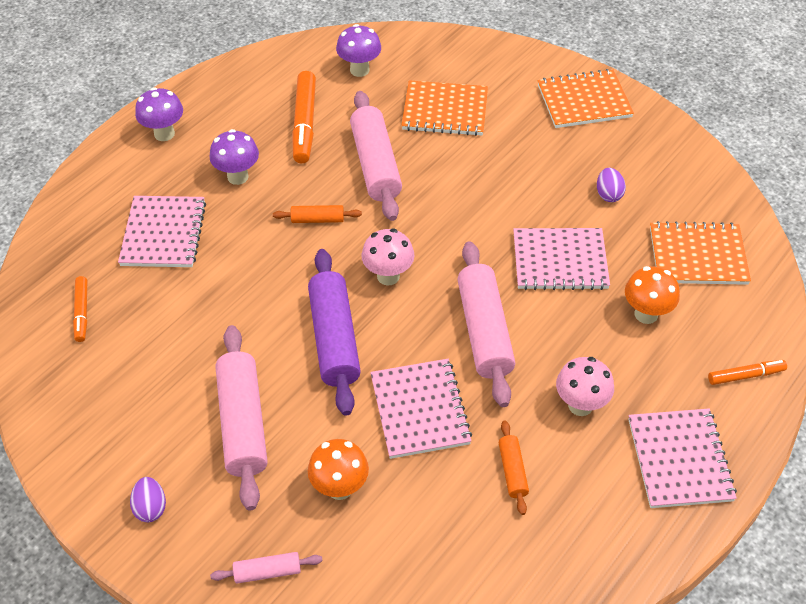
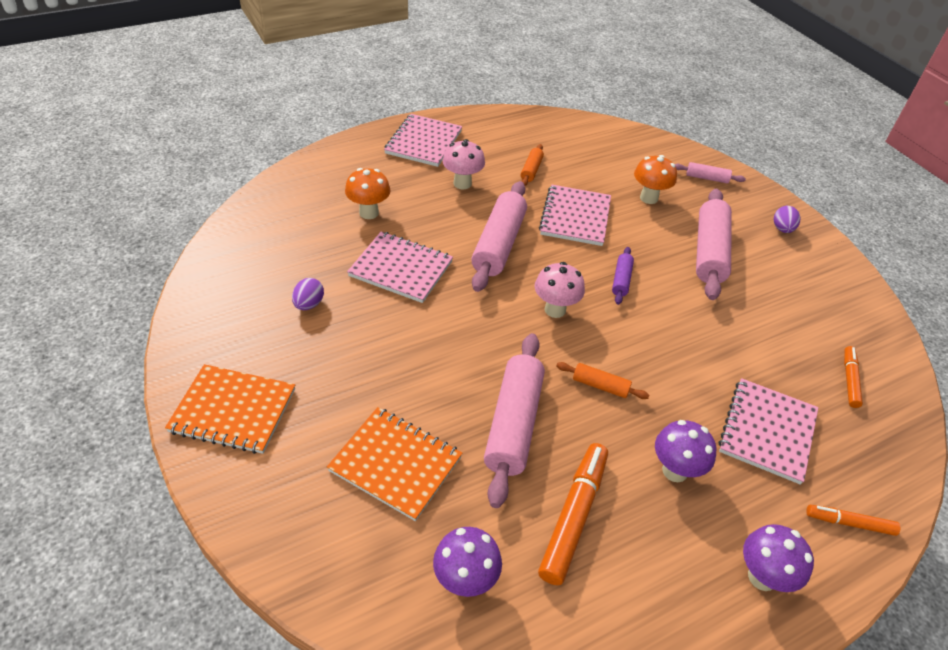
camera: 160 degrees left, 5 degrees down
(334, 339) = (621, 280): purple rolling pin -> purple rolling pin, size x0.48
(698, 256) = (288, 233): orange notebook -> none
(746, 375) = (339, 161): orange marker -> orange marker (849, 523)

